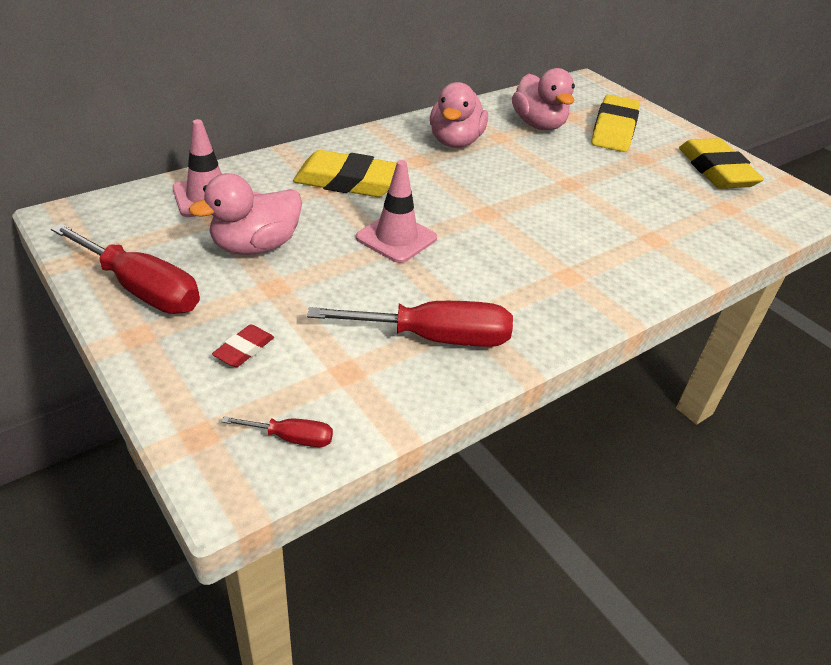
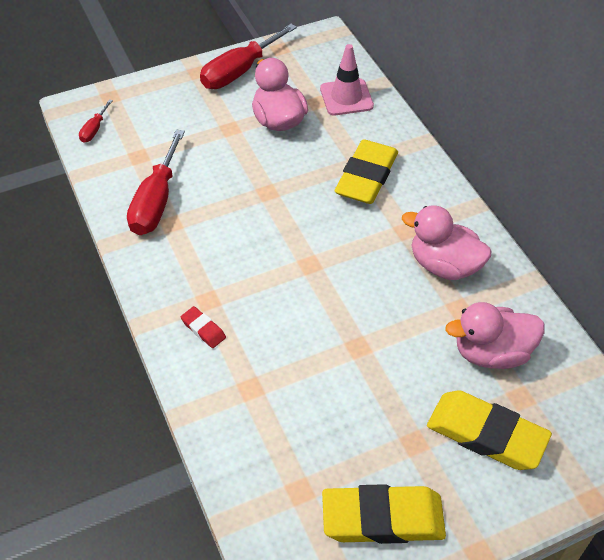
camera: 105 degrees right, 10 degrees up
(244, 349) = (171, 113): red eraser -> red eraser (203, 329)
(396, 238) = (278, 197): pink traffic cone -> none

